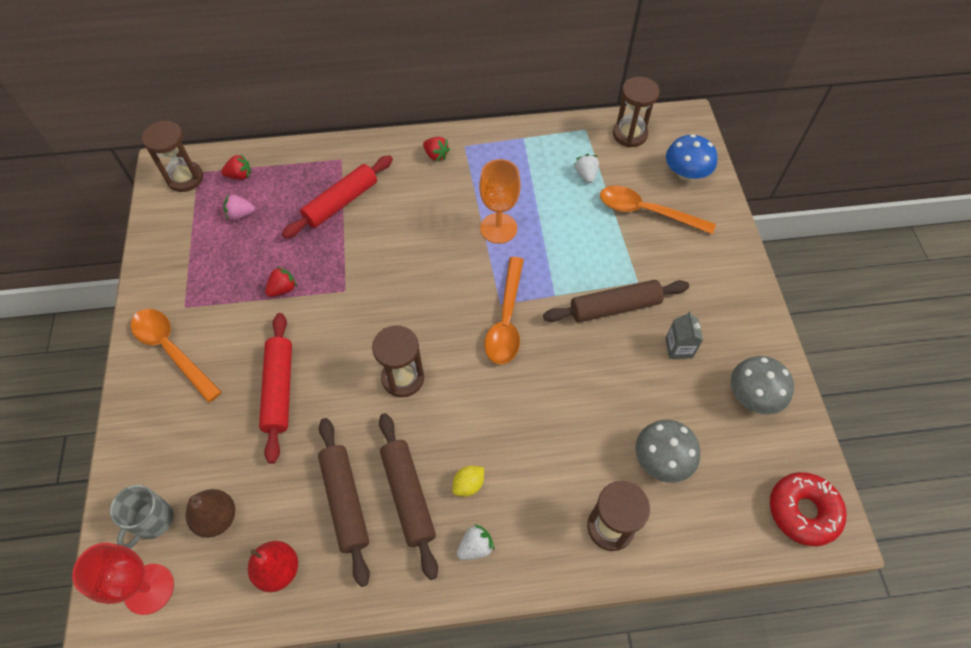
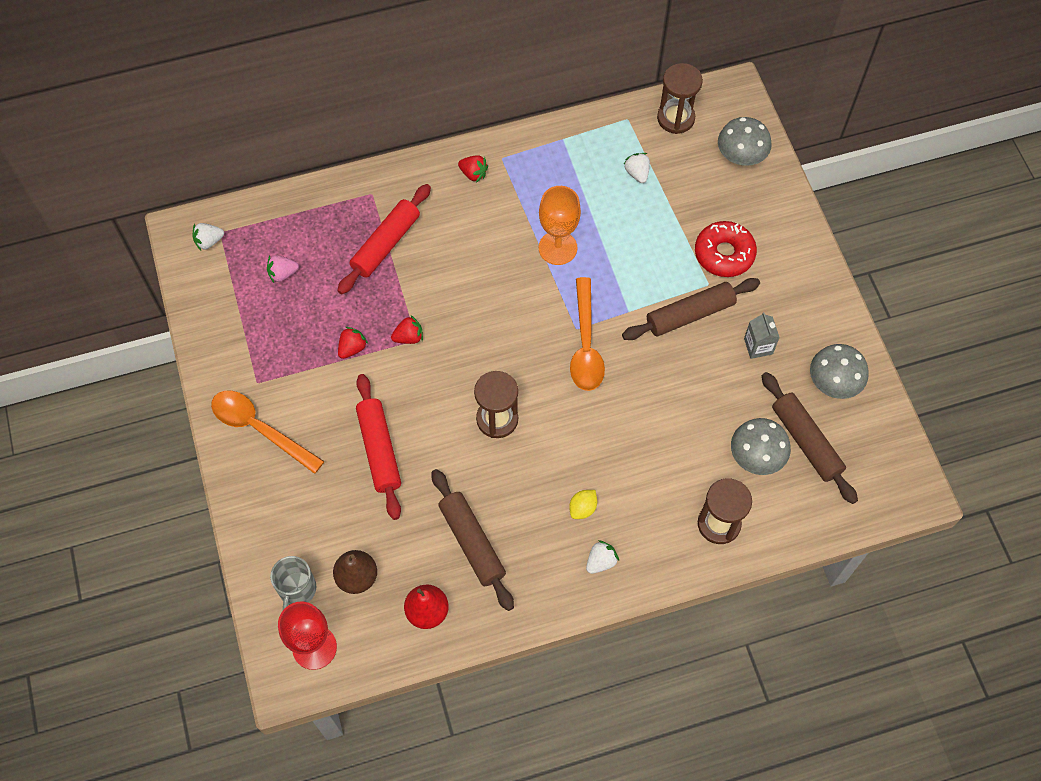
camera: 10 degrees left, 5 degrees up
(185, 178) = (209, 241): brown hourglass -> white strawberry
(240, 175) = (267, 229): red strawberry -> red strawberry (409, 337)
(408, 496) = (529, 527): brown rolling pin -> brown rolling pin (806, 441)
(646, 212) = (706, 206): orange spoon -> none
(686, 173) = (741, 155): blue mushroom -> grey mushroom
(803, 511) = (888, 481): red donut -> red donut (724, 254)

